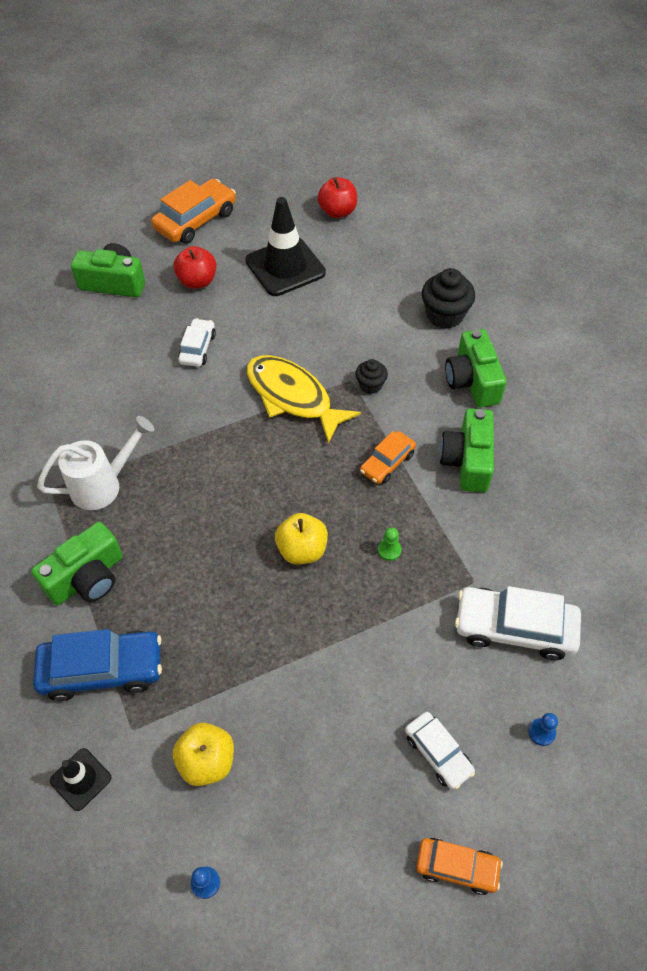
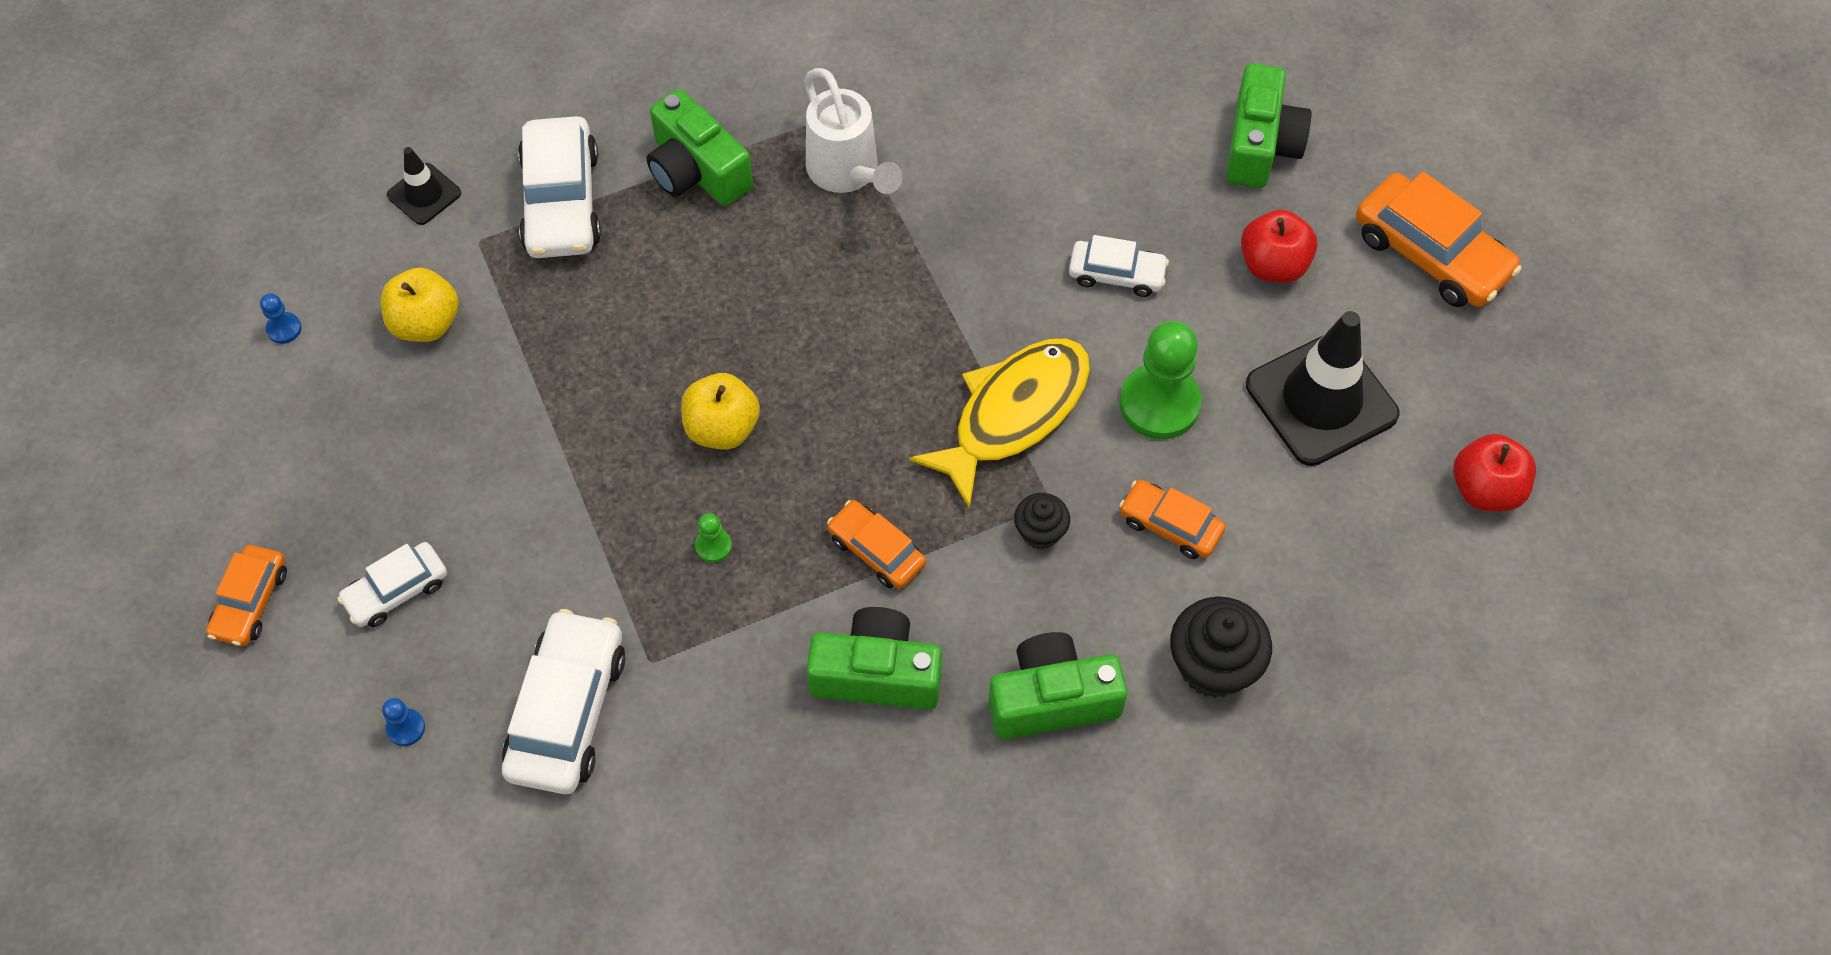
camera: 90 degrees right, 5 degrees up
(102, 669) = (561, 201): blue car -> white car
(286, 332) = (1159, 404): none -> green pawn
(363, 329) = (1170, 525): none -> orange car

